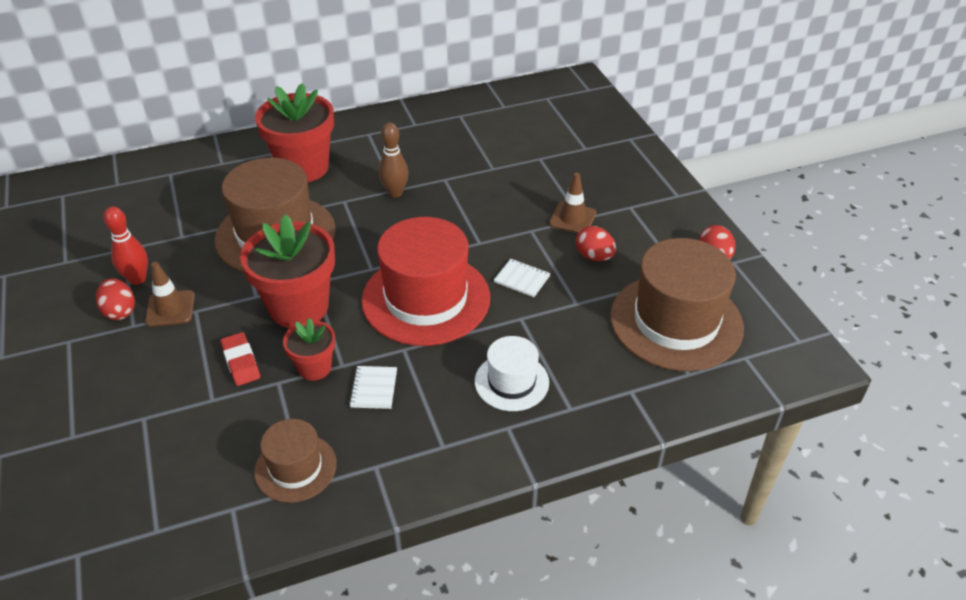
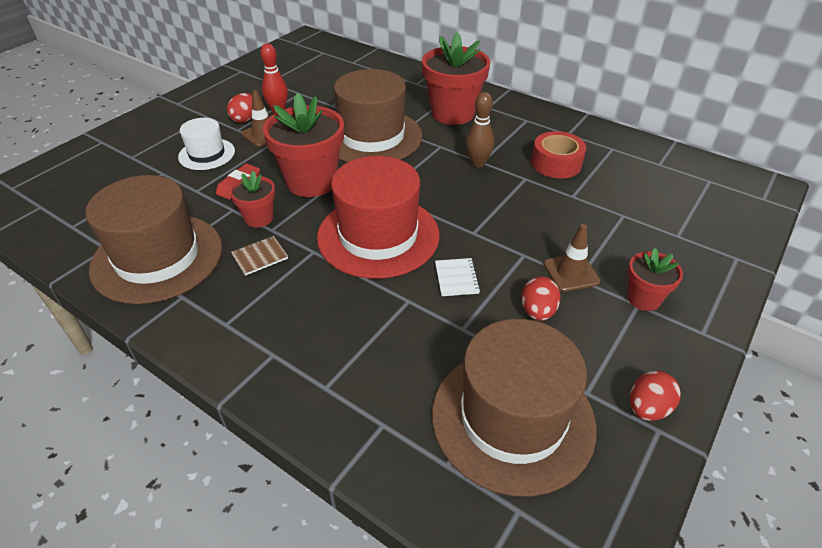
camera: 55 degrees right, 0 degrees up
(295, 468) = (157, 257): brown hat -> brown hat, size x1.88
(374, 388) = (260, 256): white notebook -> brown notebook
(445, 153) = (556, 163): none -> red tape
(511, 382) = (327, 331): white hat -> white hat (207, 154)
(627, 201) = (643, 298): none -> red flower pot

